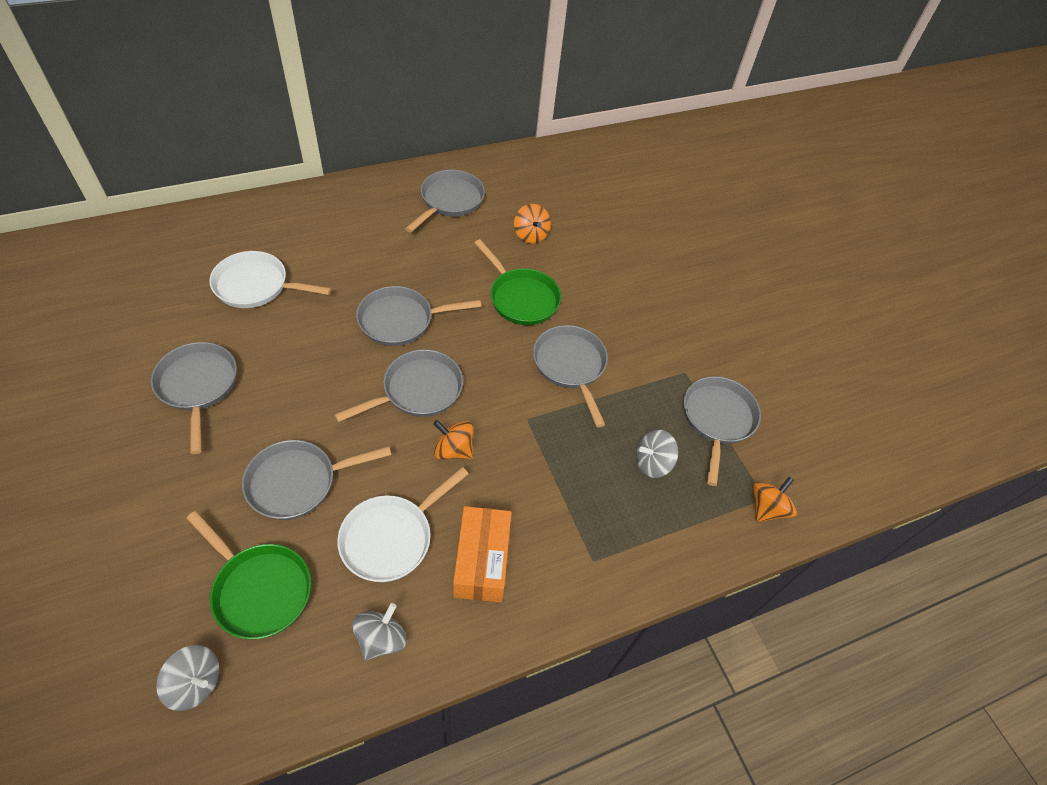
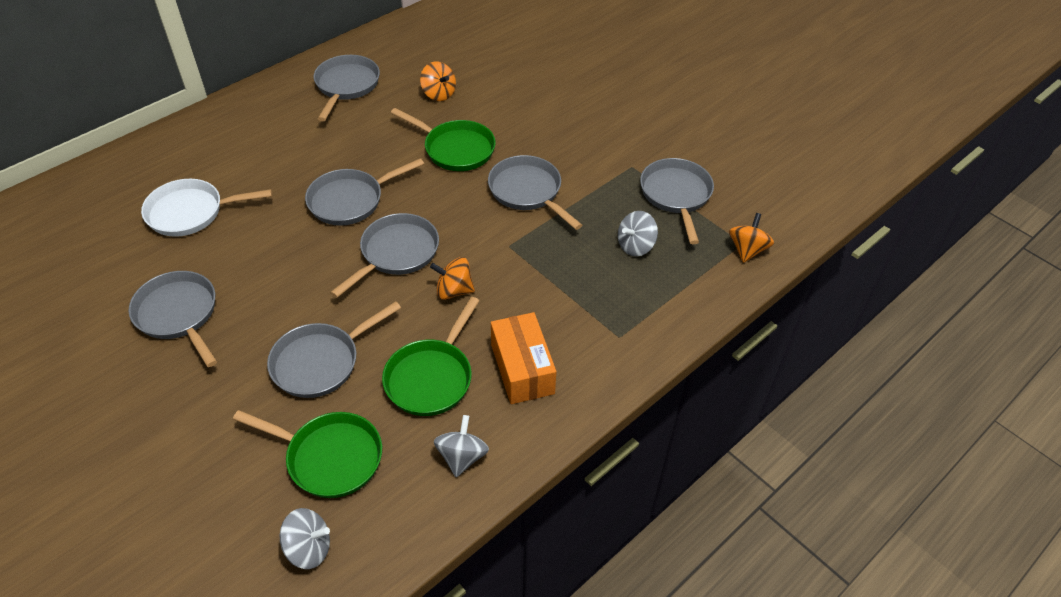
camera: 15 degrees left, 5 degrees down
(391, 538) = (431, 377): white pan -> green pan

